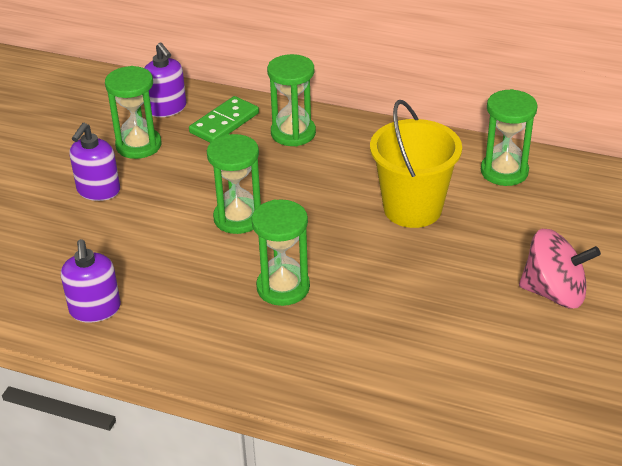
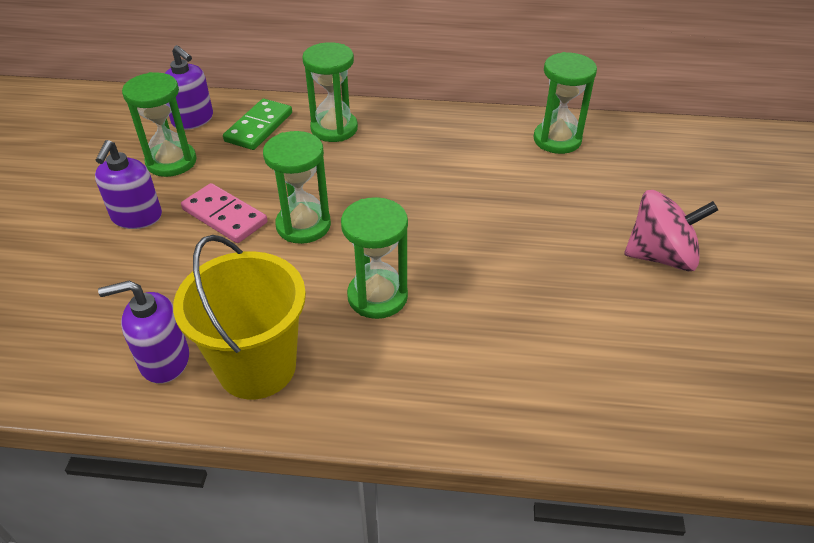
camera: 15 degrees left, 5 degrees up
(95, 309) = (164, 360): purple soap dispenser -> purple soap dispenser turned 105 degrees clockwise
(172, 200) = (224, 216): none -> pink domino
(412, 209) = (483, 189): yellow bucket -> yellow bucket (257, 367)

